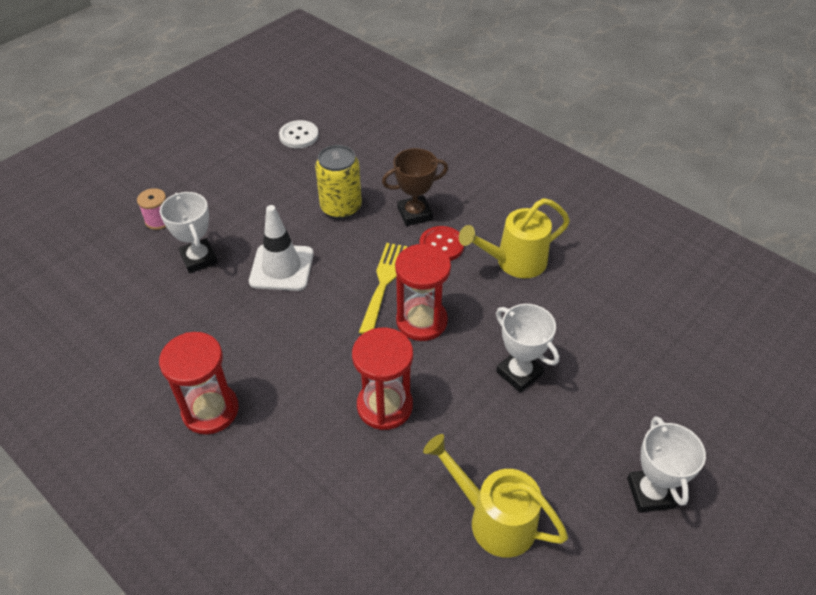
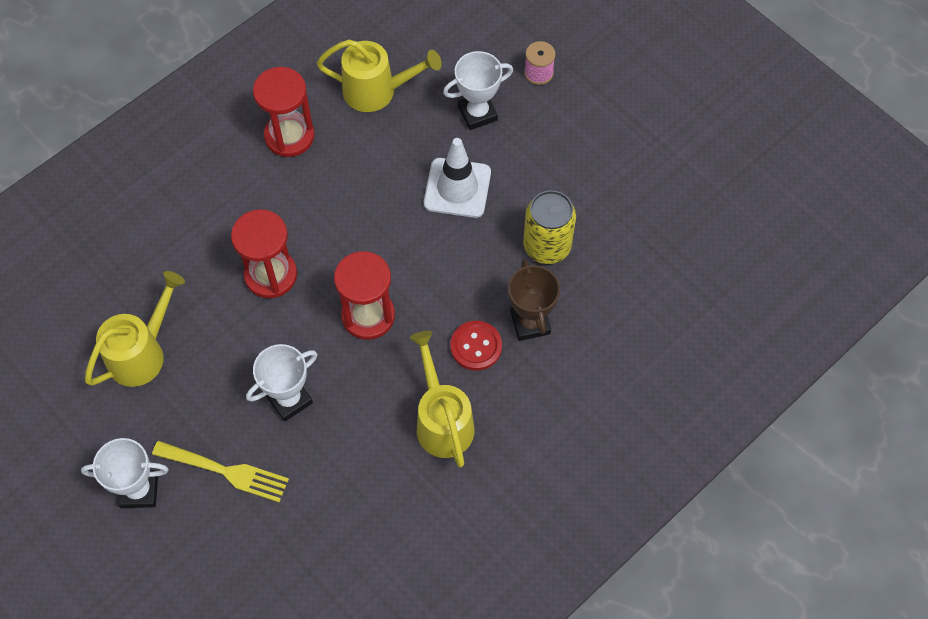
camera: 95 degrees right, 15 degrees up
(161, 337) = (377, 91): none -> yellow watering can
(299, 136) = (681, 203): white button -> none
(383, 283) = (424, 283): yellow fork -> yellow fork (226, 471)

